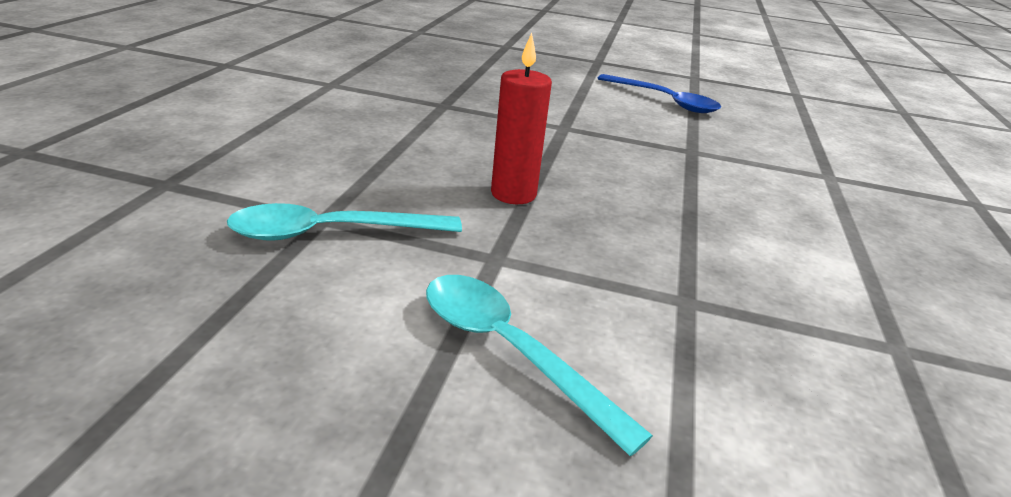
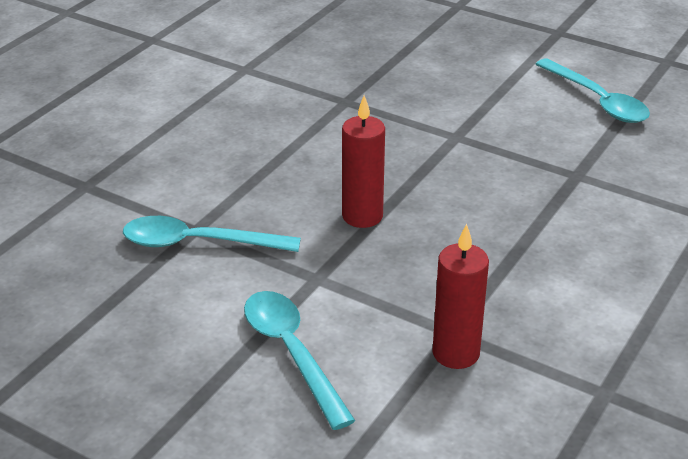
camera: 20 degrees right, 5 degrees up
(664, 101) = (597, 100): blue spoon -> turquoise spoon
(708, 325) = (456, 353): none -> red candle

